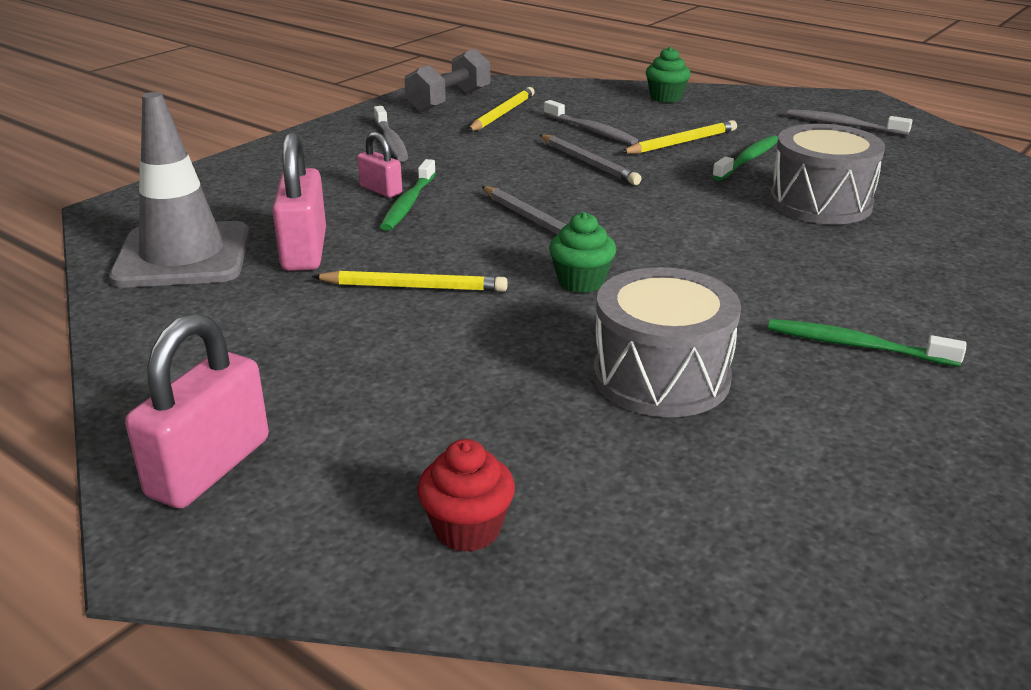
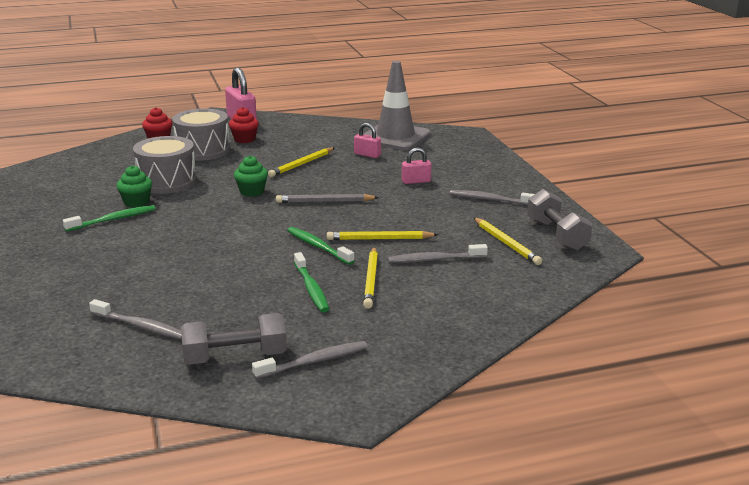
camera: 125 degrees right, 5 degrees down
(304, 251) = (367, 155): pink padlock -> pink padlock, size x0.56
(341, 401) = (244, 139): none -> red cupcake
(408, 203) = (389, 183): green toothbrush -> green toothbrush (318, 247)
(588, 163) = (379, 239): grey pencil -> yellow pencil
(666, 97) = (474, 316): green cupcake -> green cupcake (136, 202)
(820, 203) = (222, 278): grey drum -> grey drum (203, 150)
(905, 150) = (235, 357): none -> grey dumbbell
(970, 202) = (140, 326): none -> grey toothbrush

